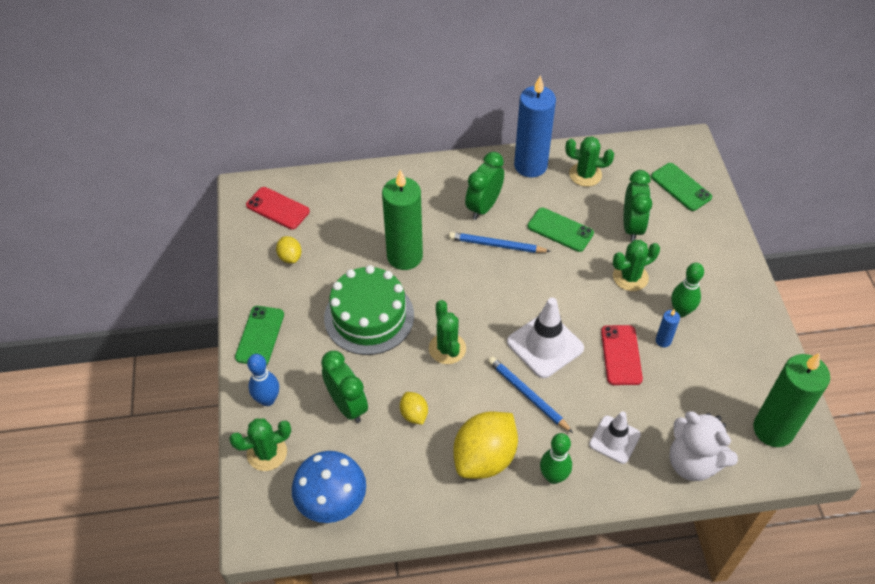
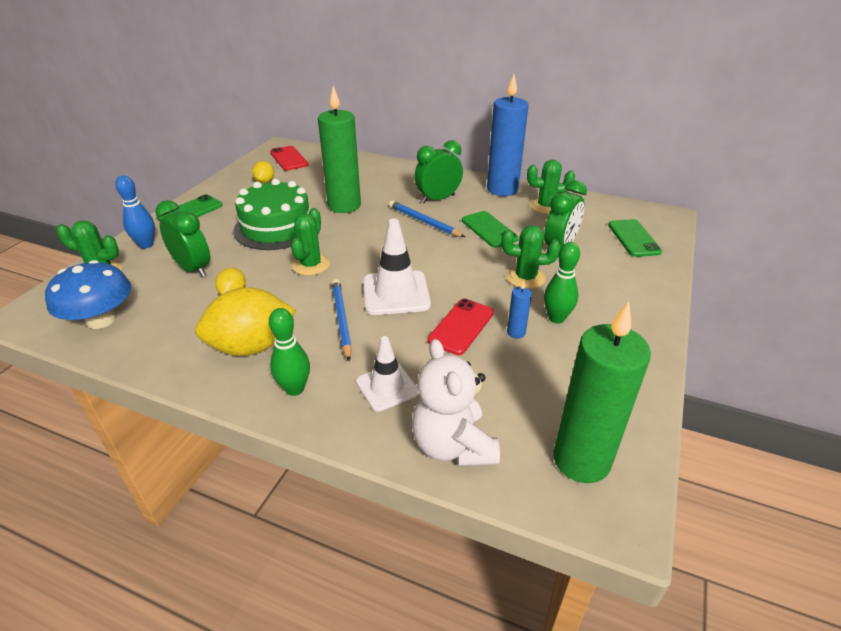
camera: 30 degrees right, 15 degrees down
(347, 405) = (193, 269): green clock -> green clock turned 45 degrees counterclockwise
(585, 175) = (546, 206): green cactus -> green cactus turned 45 degrees counterclockwise

